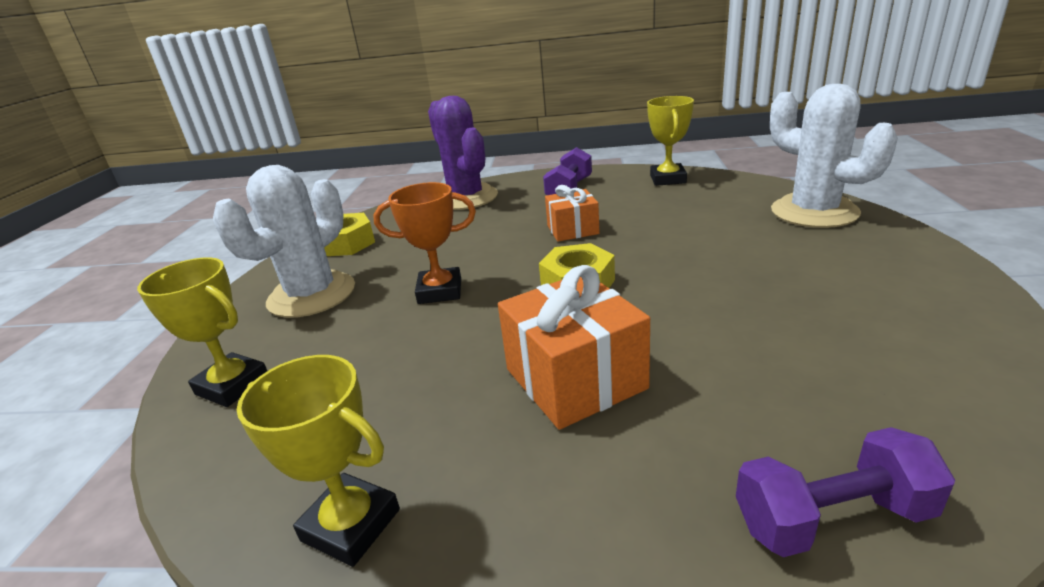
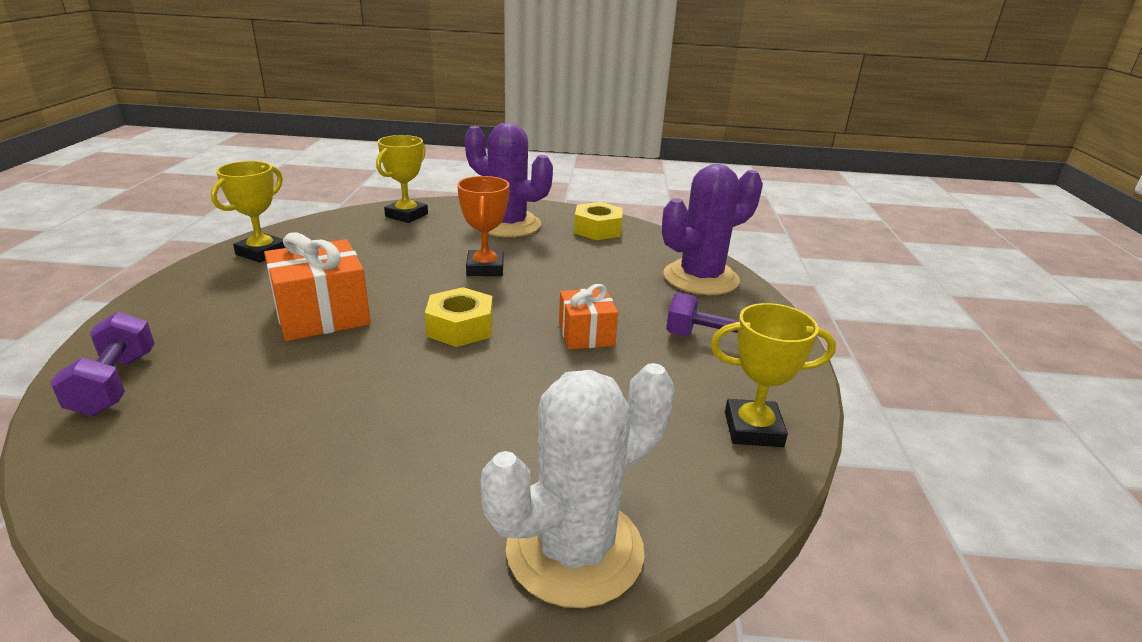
camera: 85 degrees right, 0 degrees up
(312, 295) = (508, 225): white cactus -> purple cactus

